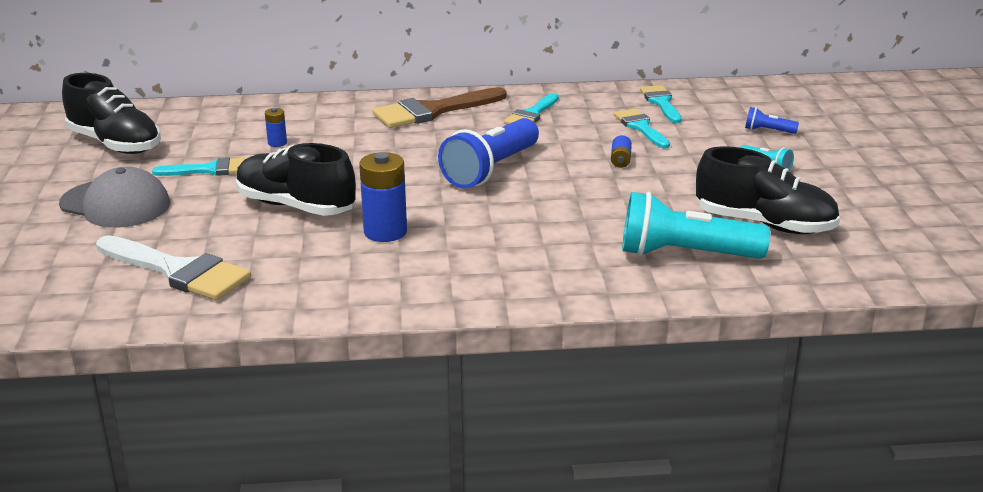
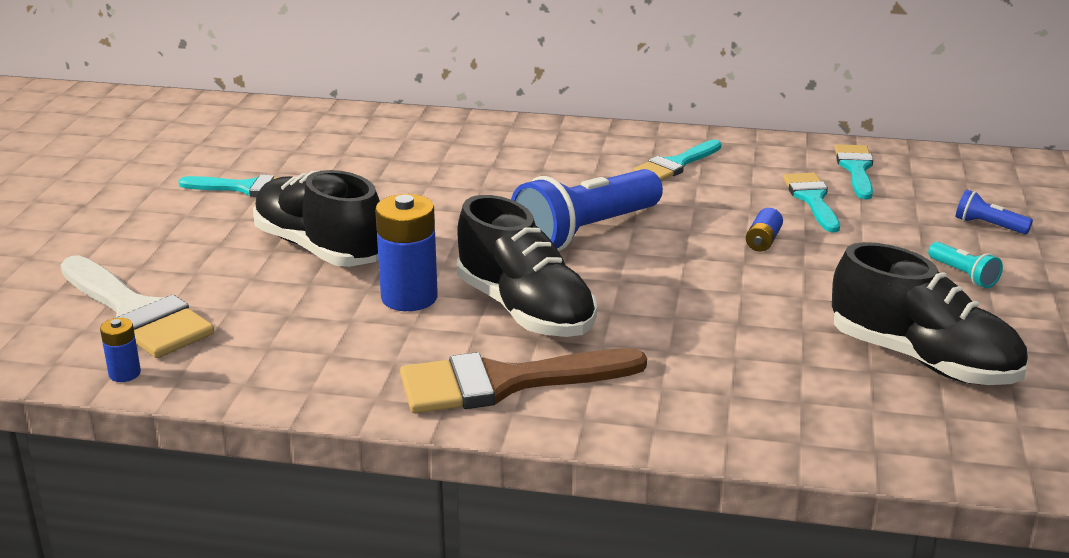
camera: 15 degrees right, 0 degrees up
(115, 144) = (159, 143): black shoe -> black shoe (525, 310)
(115, 204) = (116, 217): grey cap -> none
(277, 143) = (343, 164): blue battery -> blue battery (124, 373)
(432, 111) = (552, 146): brown brush -> brown brush (505, 382)
(685, 254) = (789, 388): turquoise flashlight -> none

